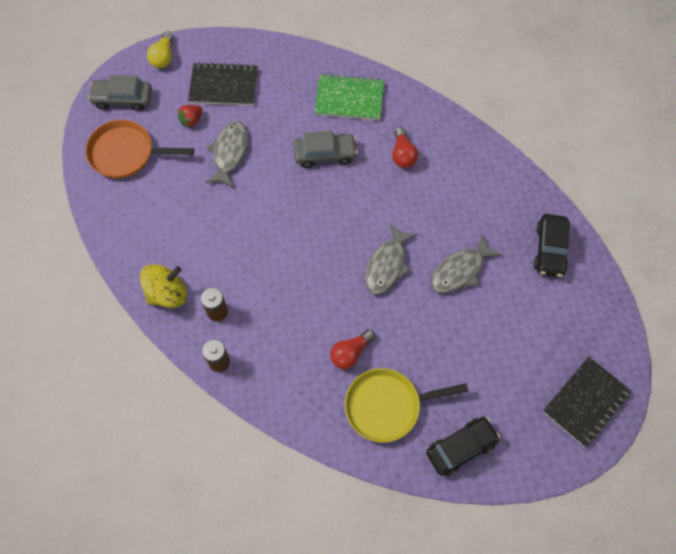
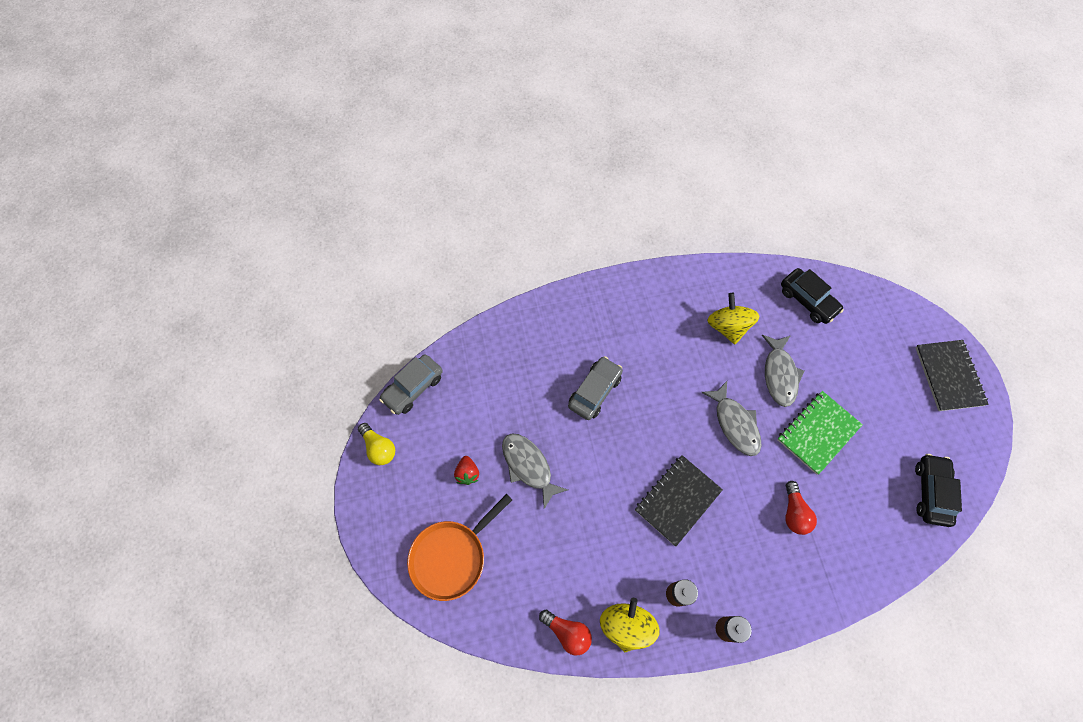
camera: 50 degrees left, 0 degrees up
(123, 99) = (391, 517): grey car -> grey car (413, 388)
(223, 86) = (456, 420): black notebook -> black notebook (677, 500)
(349, 99) = (558, 333): green notebook -> green notebook (818, 433)
(387, 406) = (860, 520): yellow pan -> none
(403, 154) = (644, 334): red light bulb -> red light bulb (567, 632)
(467, 207) = (727, 326): none -> yellow spinning top

